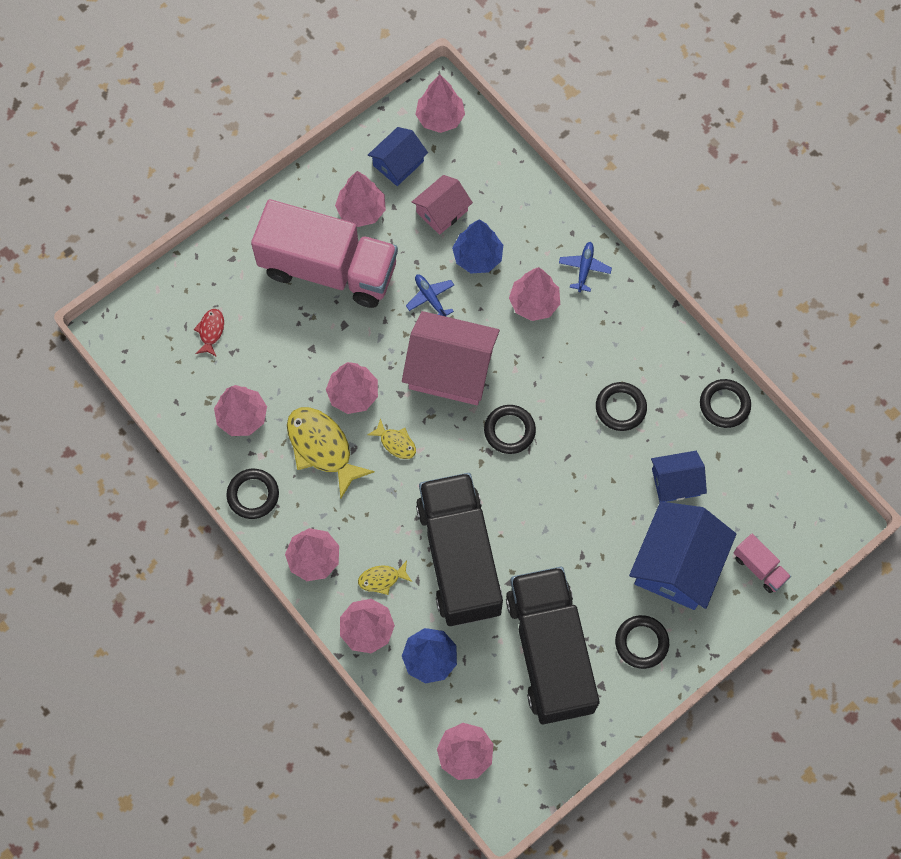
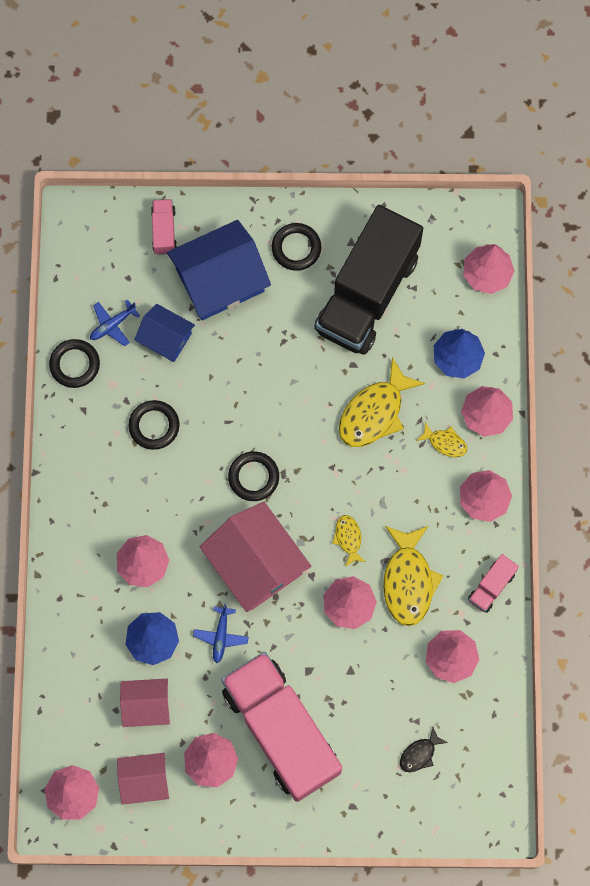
camera: 140 degrees left, 5 degrees up
(211, 331) = (419, 754): red fish -> black fish
(253, 495) = (491, 586): black ring -> pink truck
(398, 163) = (144, 780): blue house -> pink house
(459, 558) = (374, 412): black truck -> yellow fish
(584, 268) = (78, 560): blue plane -> blue plane (112, 325)

